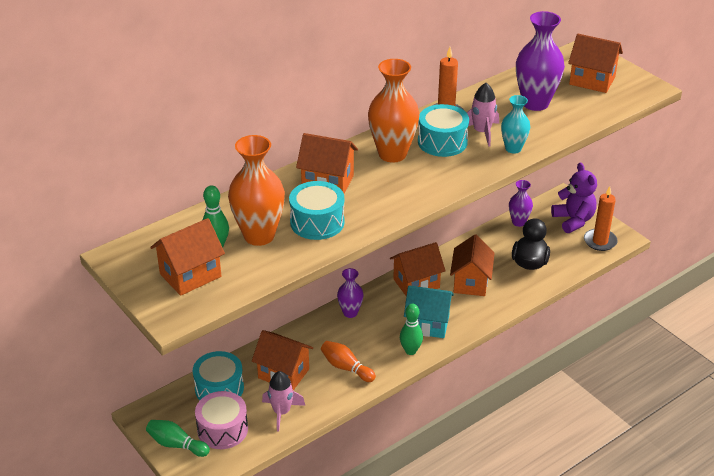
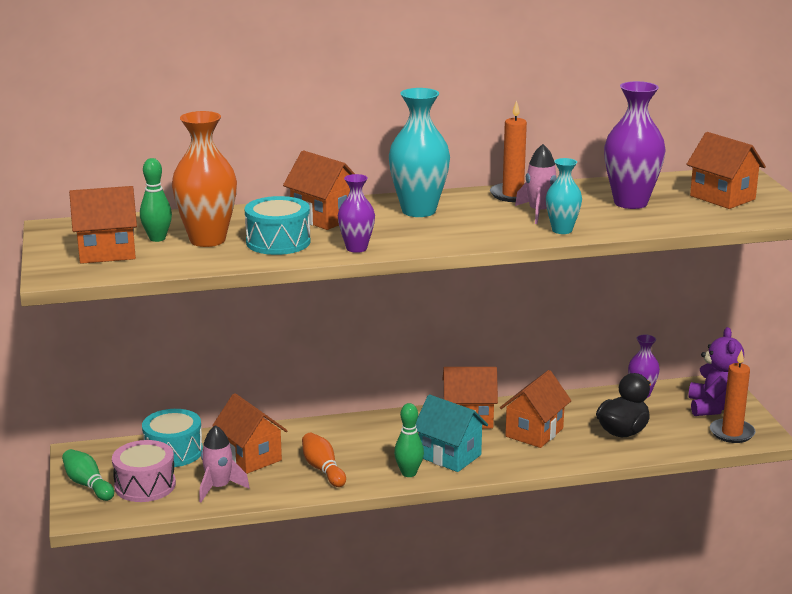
camera: 25 degrees right, 15 degrees down
(350, 313) = (370, 425): purple vase -> purple vase (356, 248)
(392, 154) = (418, 211): orange vase -> turquoise vase
(442, 142) = (485, 212): turquoise drum -> none

